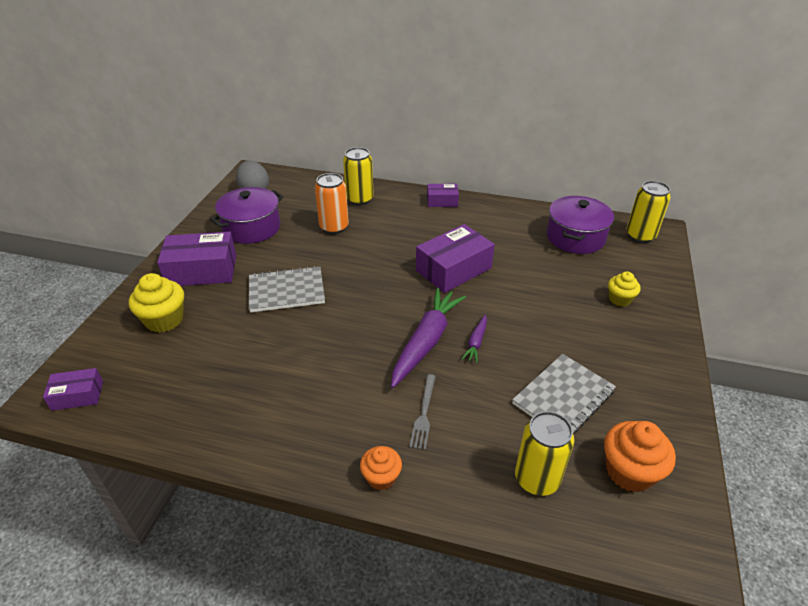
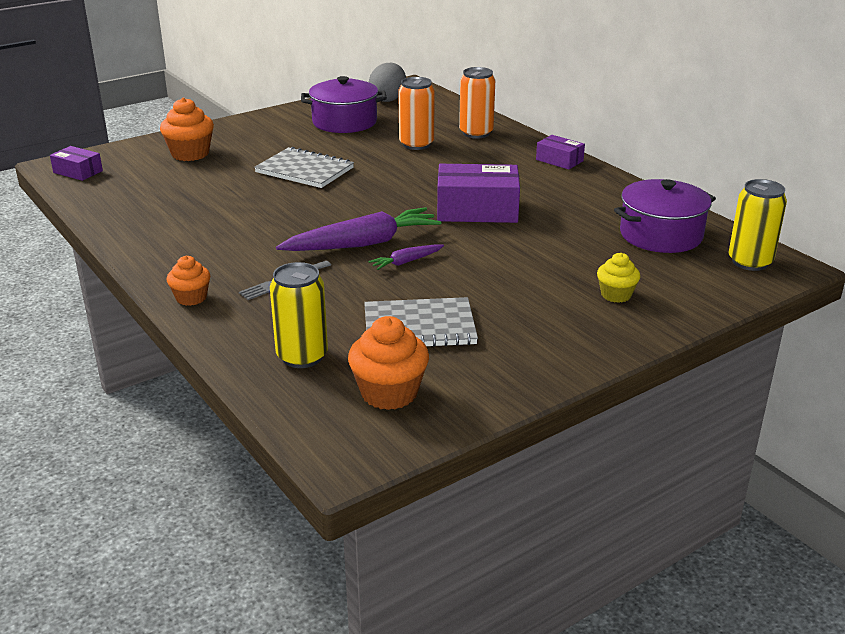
camera: 40 degrees right, 10 degrees down
(164, 320) = (190, 154): yellow cupcake -> orange cupcake
(202, 270) = (262, 135): purple box -> none
(359, 199) = (476, 133): yellow can -> orange can

